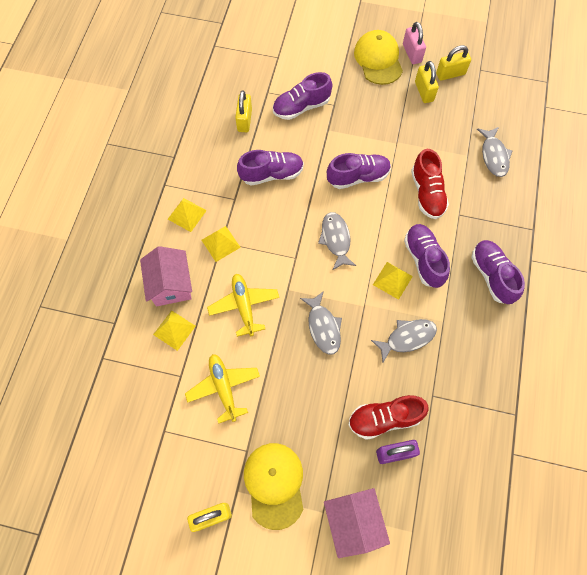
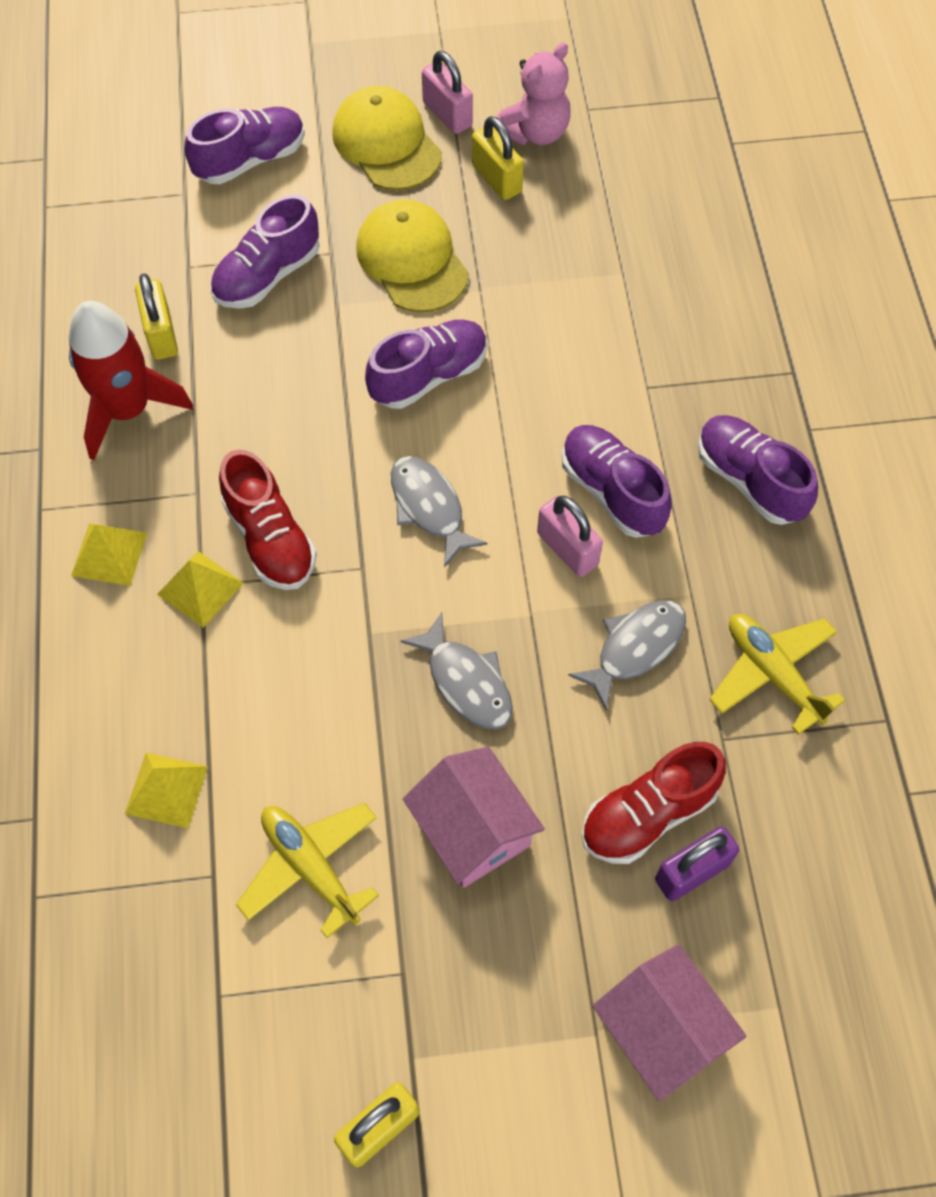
camera: 20 degrees left, 5 degrees down
(171, 284) = (126, 702): pink house -> pink house (473, 830)
(218, 151) = (127, 409): none -> red rocket
(244, 306) = (293, 694): yellow plane -> yellow plane (772, 673)
(272, 174) = (255, 422): purple shoe -> purple shoe (250, 160)
(274, 484) = (481, 1017): yellow cap -> yellow cap (412, 260)
(392, 280) = (567, 549): yellow pyramid -> pink padlock
(427, 193) = (573, 366): red shoe -> red shoe (270, 539)
(450, 74) = (535, 132): yellow padlock -> pink teddy bear
(494, 156) = (672, 260): grey fish -> none

